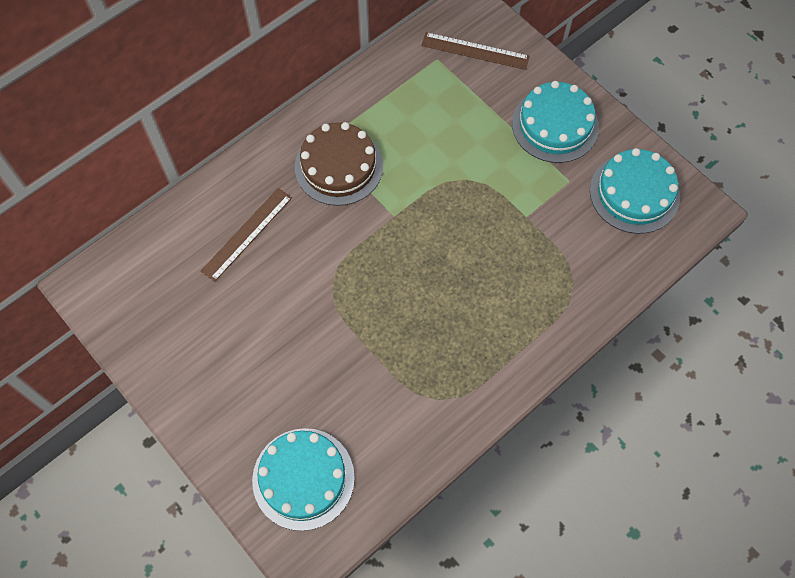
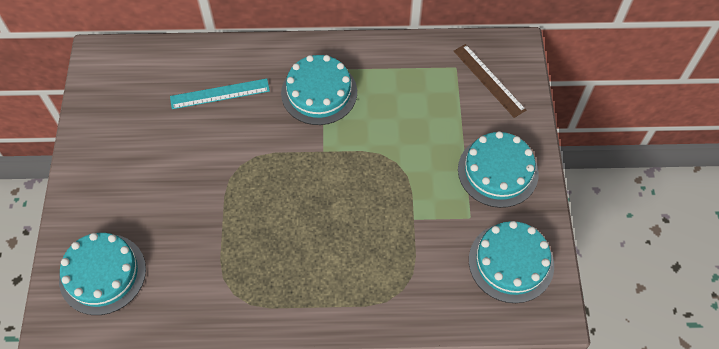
camera: 40 degrees right, 5 degrees down
(247, 234) = (220, 93): brown ruler -> turquoise ruler
(339, 166) = (319, 92): brown cake -> turquoise cake

